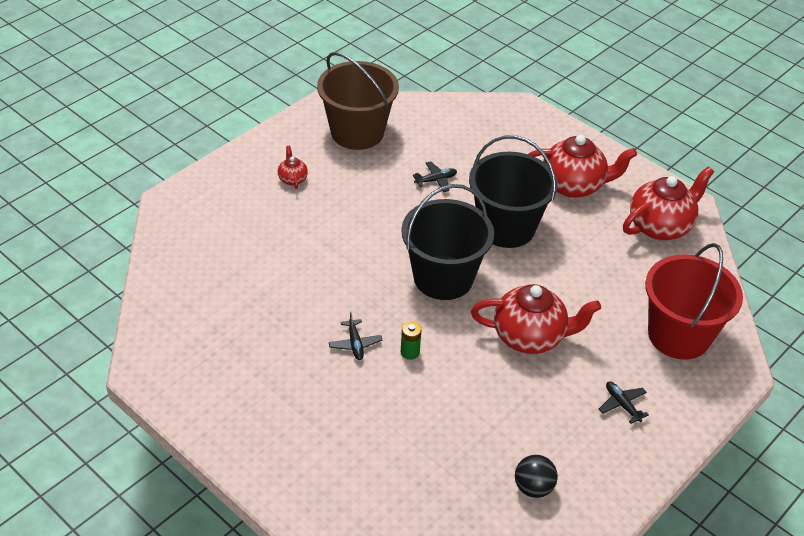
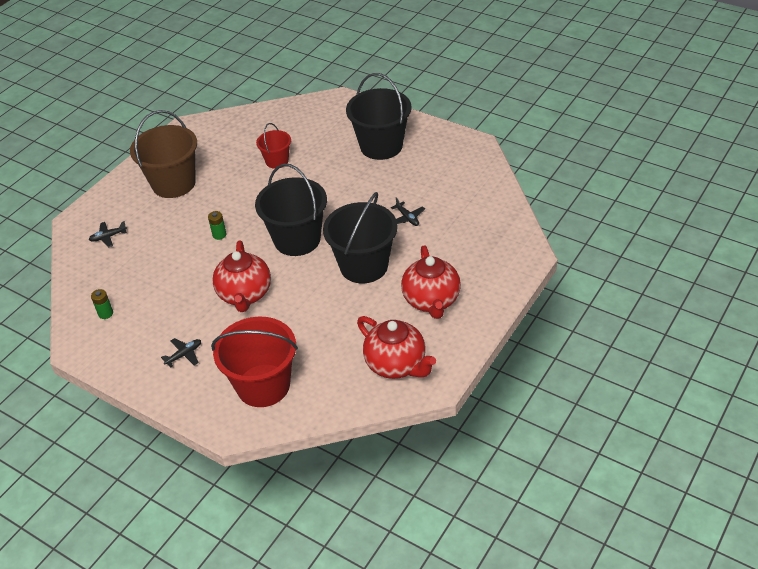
camera: 85 degrees right, 0 degrees up
(277, 278) = (277, 161): none -> red bucket
(292, 179) = (381, 146): red teapot -> black bucket
(355, 344) = (223, 208): black plane -> black plane (108, 237)
(357, 132) = (449, 166): brown bucket -> brown bucket (174, 183)
(533, 487) = (105, 313): black ball -> green battery

